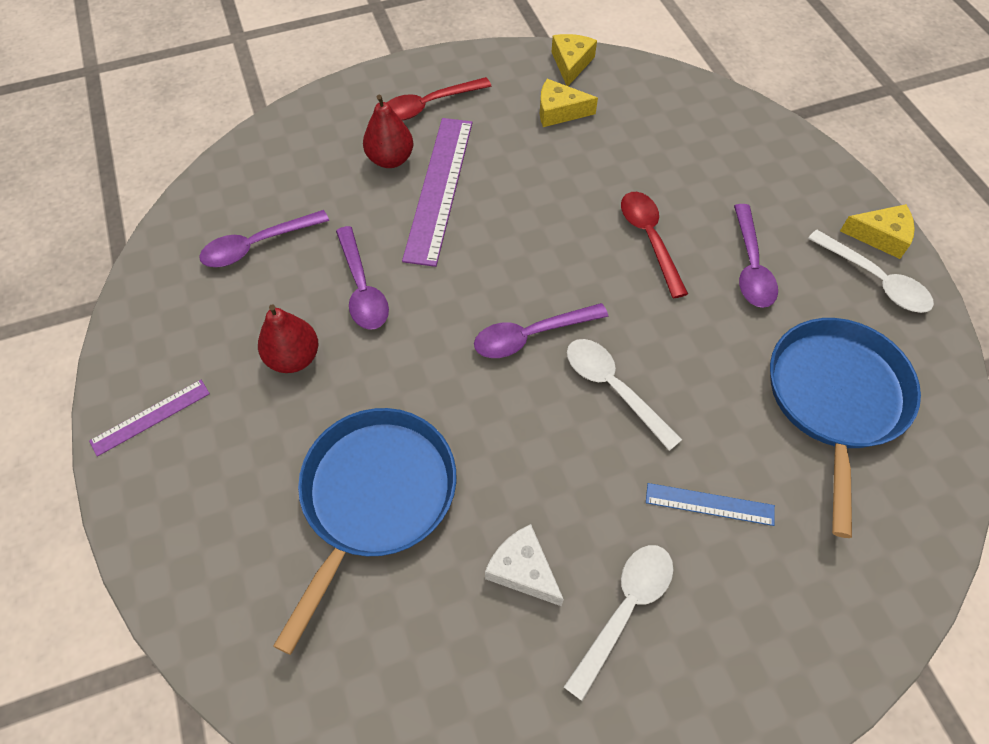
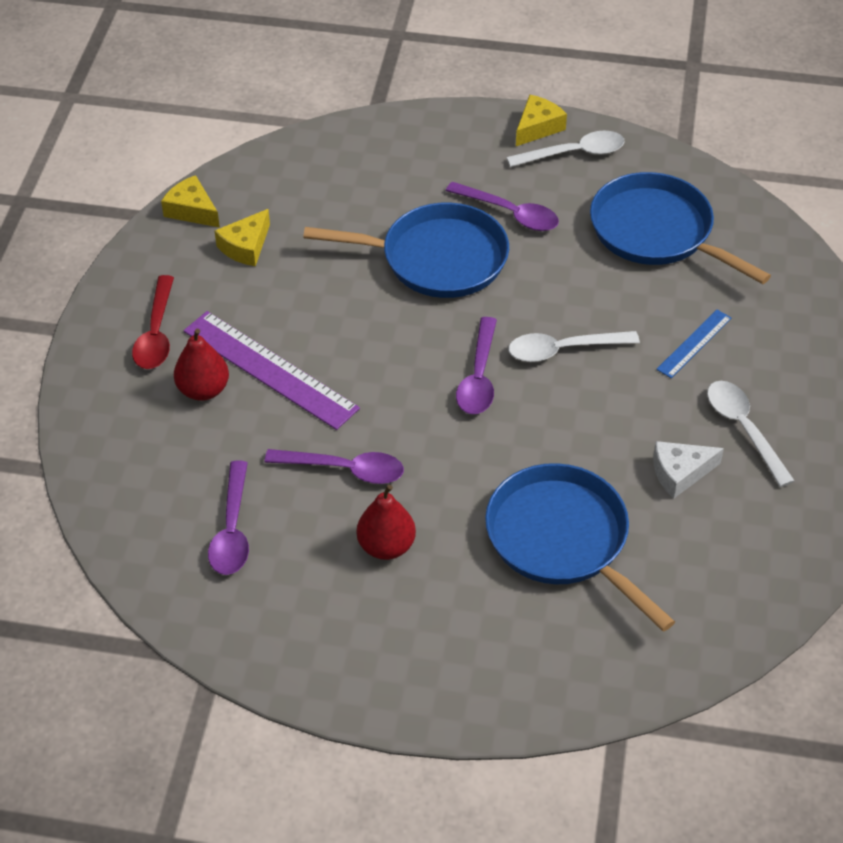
camera: 60 degrees left, 10 degrees down
(150, 417) = (377, 674): purple ruler -> none
(649, 239) = (437, 258): red spoon -> blue pan

